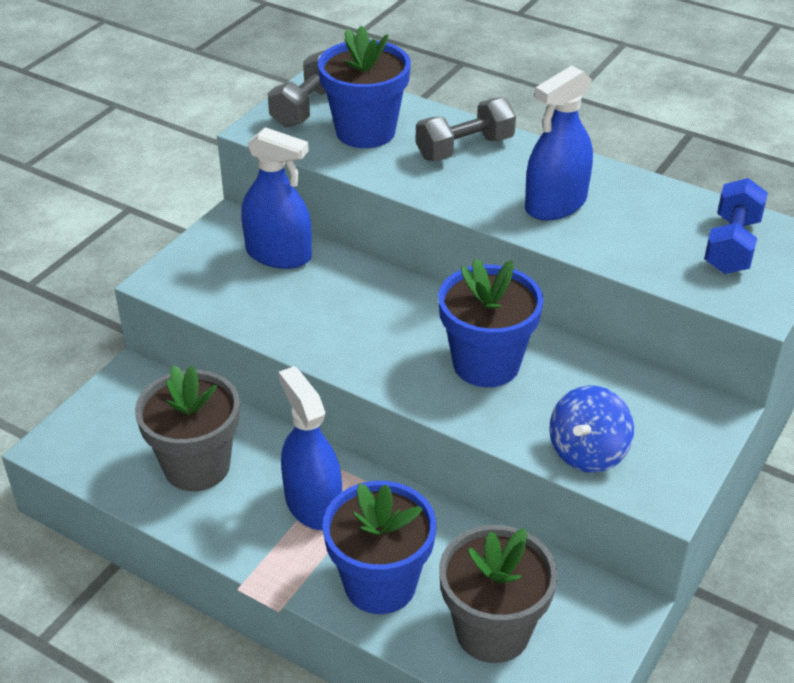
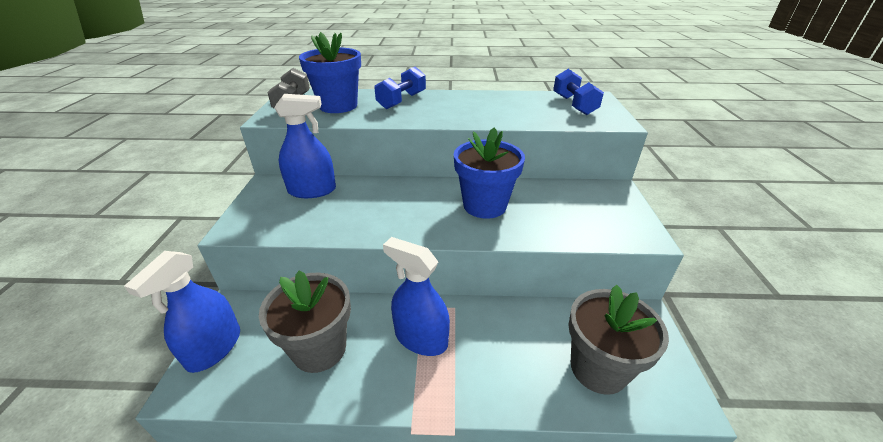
camera: 30 degrees left, 5 degrees down
(380, 584) = (506, 373): blue flower pot -> none
(464, 148) = (402, 101): grey dumbbell -> blue dumbbell
(555, 204) = (474, 110): blue spray bottle -> blue spray bottle (214, 348)
(588, 452) = (584, 229): blue spinning top -> none

